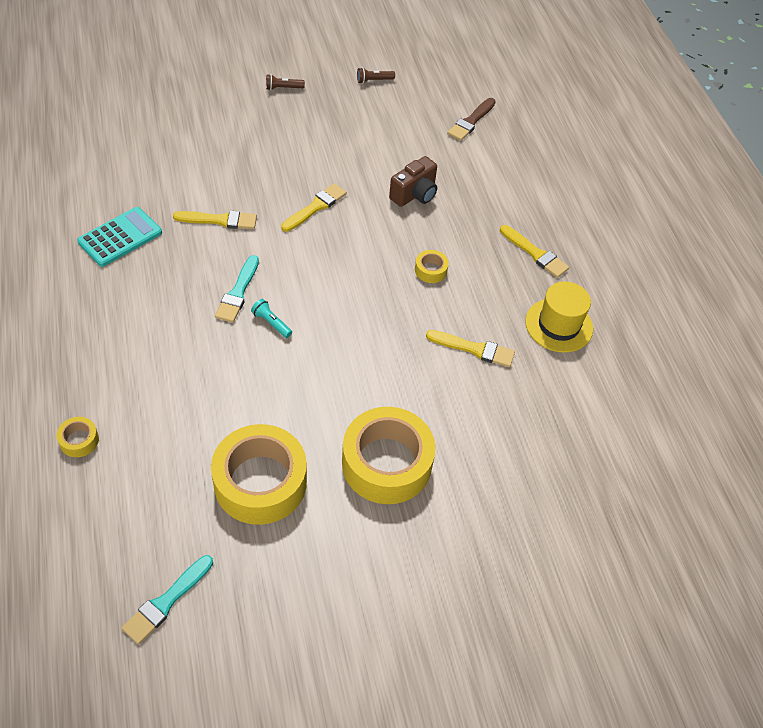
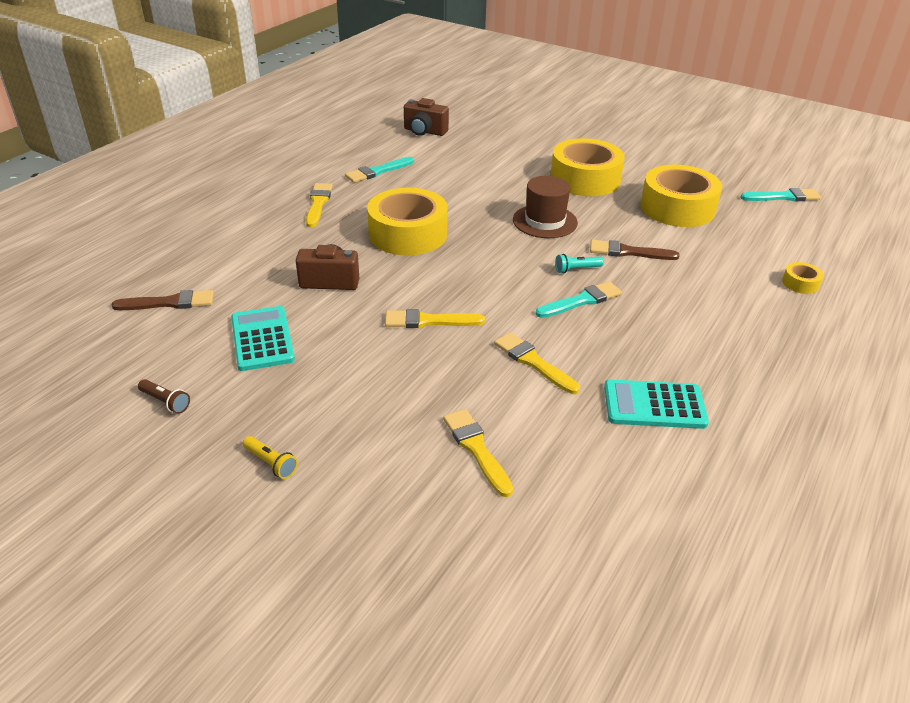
camera: 130 degrees left, 15 degrees down
(251, 375) = (628, 252): none -> brown brush
(271, 323) = (577, 269): turquoise flashlight -> turquoise flashlight turned 75 degrees clockwise
(283, 88) = (271, 463): brown flashlight -> yellow flashlight
(353, 364) = (545, 221): none -> brown hat
(387, 135) = (262, 339): none -> turquoise calculator
(430, 270) = (408, 234): yellow tape -> yellow tape, size x2.38
(474, 349) = (451, 189): yellow brush -> yellow brush (476, 449)
(559, 325) = (377, 171): yellow hat -> turquoise brush
(619, 423) = (424, 131): none -> brown camera

